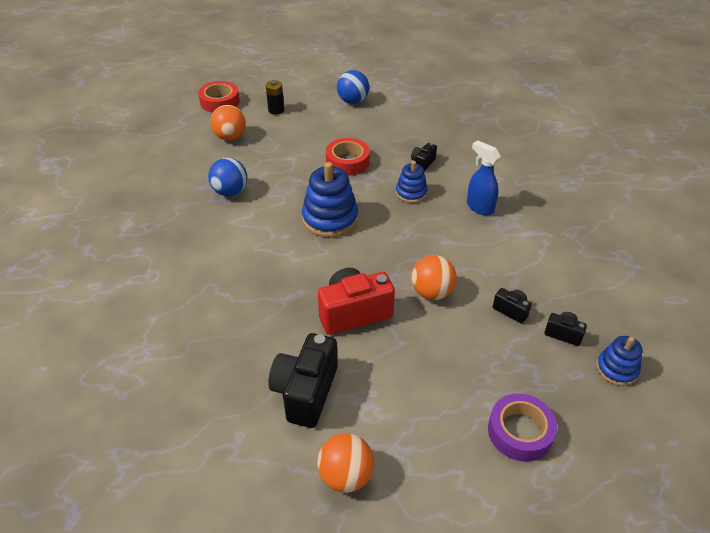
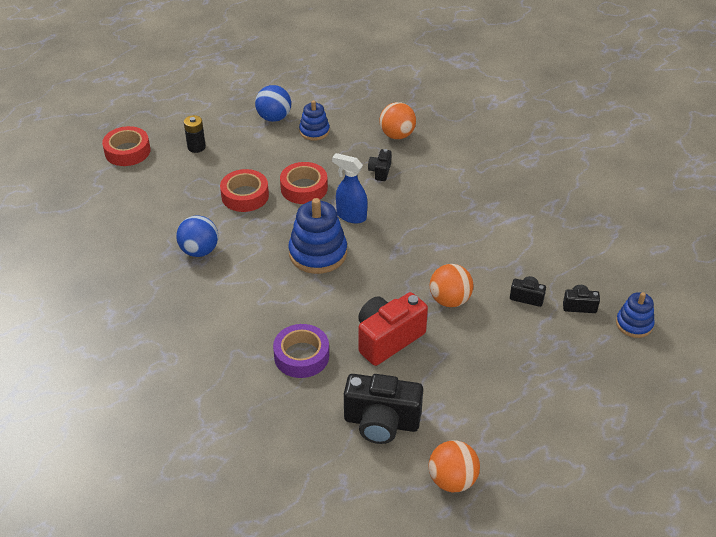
camera: 20 degrees left, 0 degrees up
(230, 137) = (163, 190): orange ball -> orange ball (397, 135)
(294, 156) = (245, 196): none -> red tape
(305, 392) = (381, 422): black camera -> black camera turned 75 degrees counterclockwise
(411, 193) = (384, 206): blue stacking toy -> blue stacking toy (314, 131)
(479, 207) = (455, 204): blue spray bottle -> blue spray bottle (351, 216)
(520, 432) = (577, 400): purple tape -> purple tape (301, 356)

